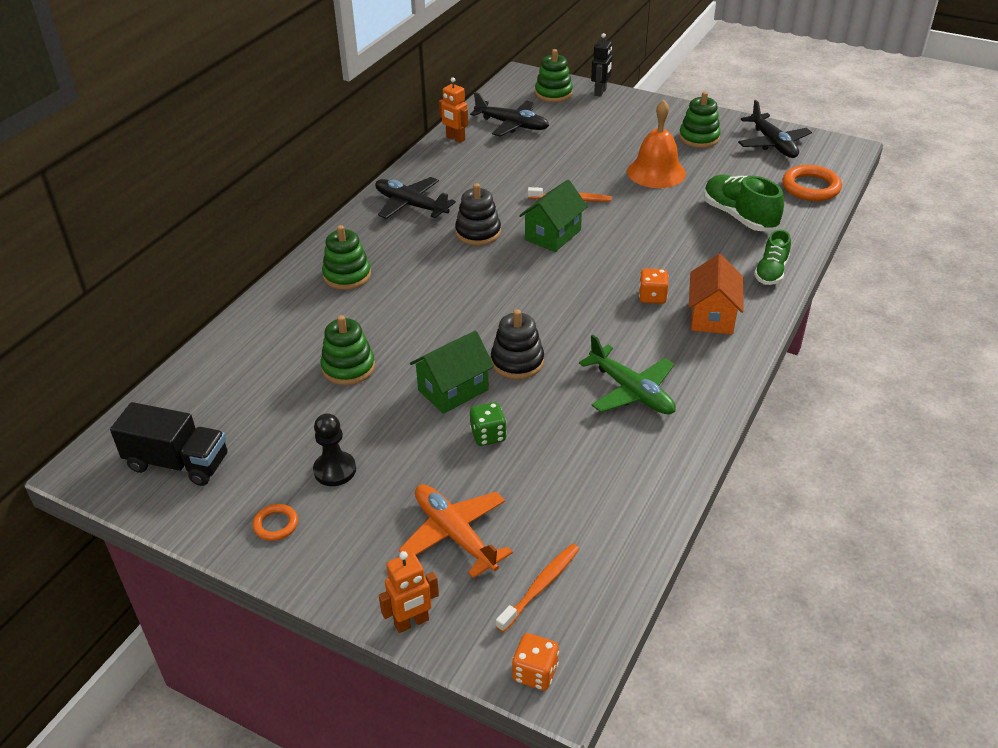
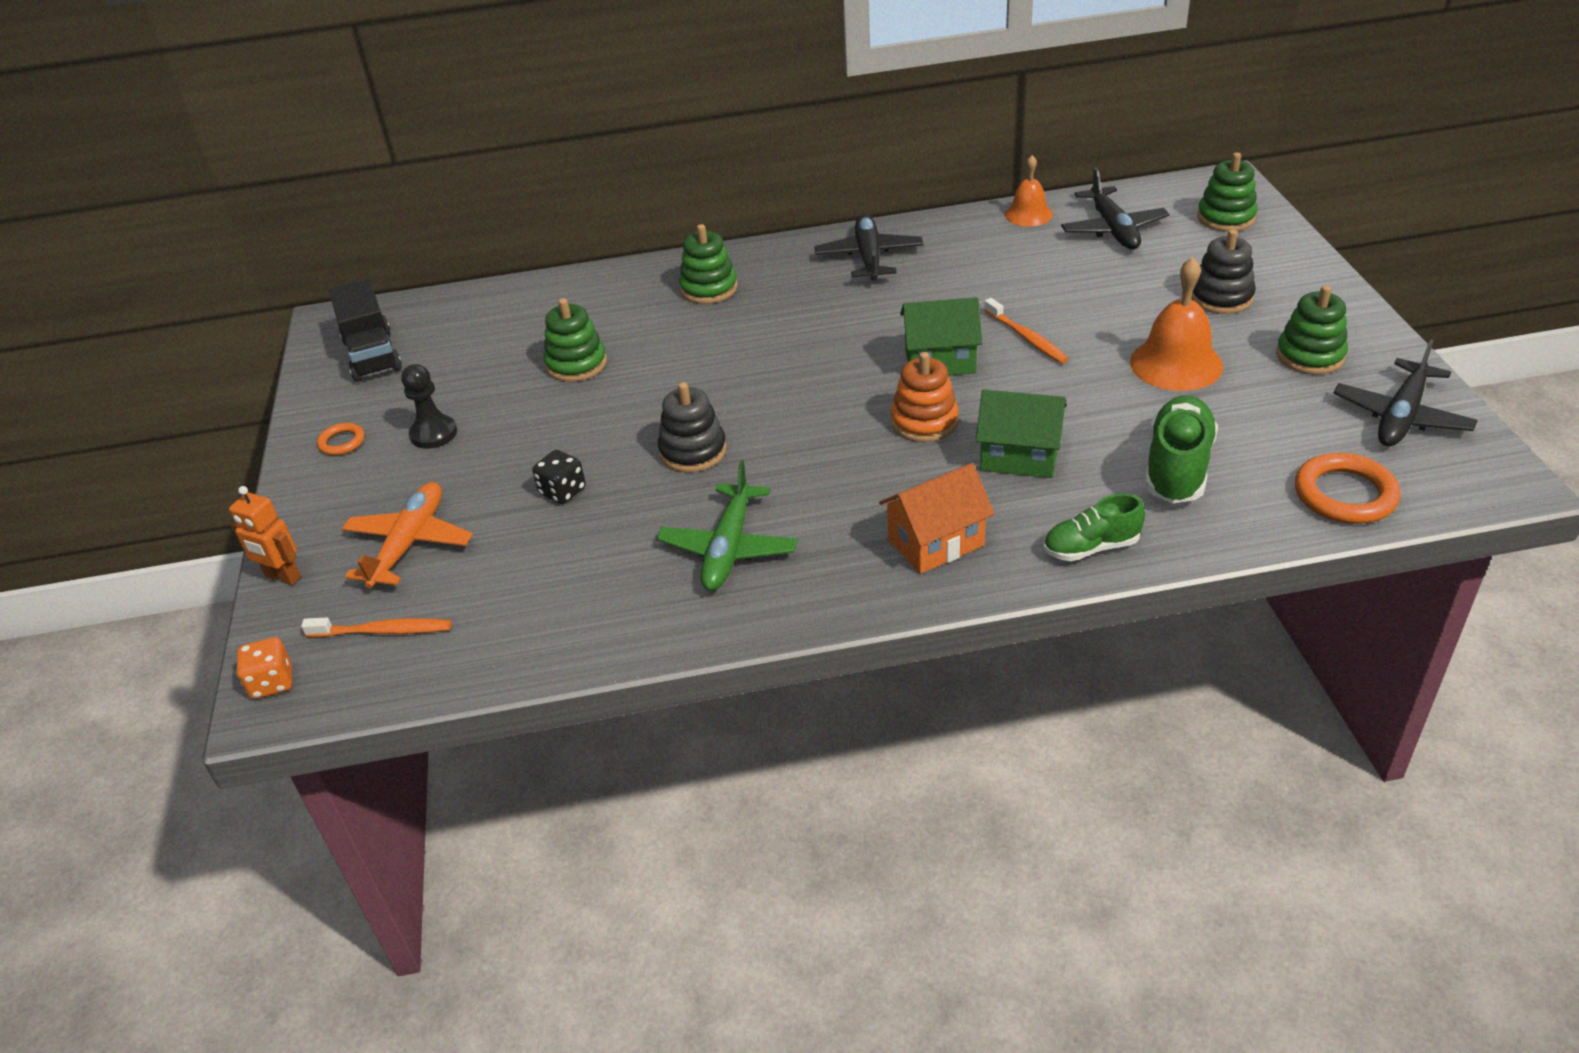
camera: 55 degrees right, 0 degrees up
(453, 390) = (607, 436): green house -> green house (1019, 456)
(455, 138) = (1028, 214): orange robot -> orange bell
(478, 232) = (878, 316): black stacking toy -> black stacking toy (1221, 297)
(488, 435) = (562, 492): green dice -> black dice
(600, 92) = (1287, 242): black robot -> none
(602, 267) = (924, 422): none -> orange stacking toy
(652, 297) = (916, 482): orange dice -> none

